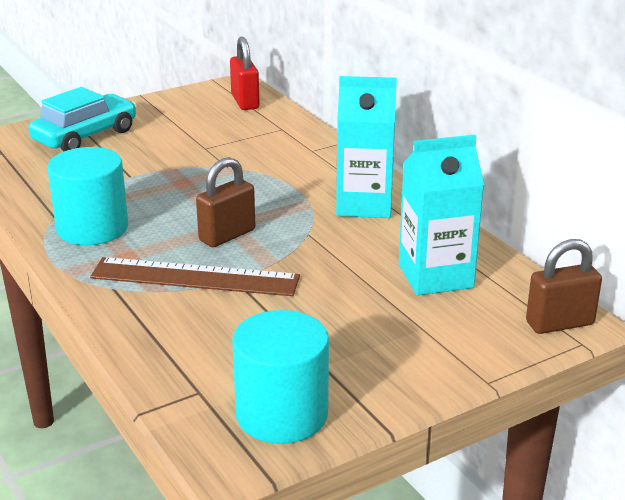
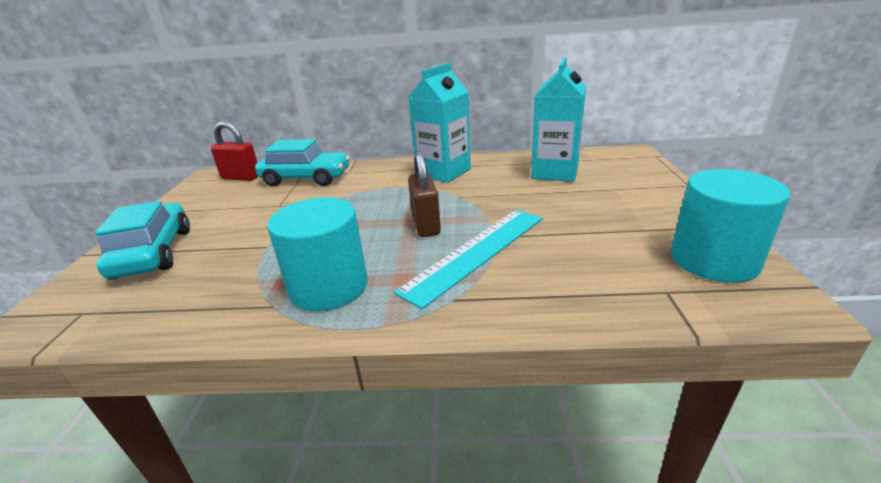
camera: 55 degrees left, 0 degrees up
(195, 277) = (477, 252): brown ruler -> turquoise ruler
(273, 135) = (306, 178): none -> turquoise car
(559, 323) = (632, 156): brown padlock -> none

